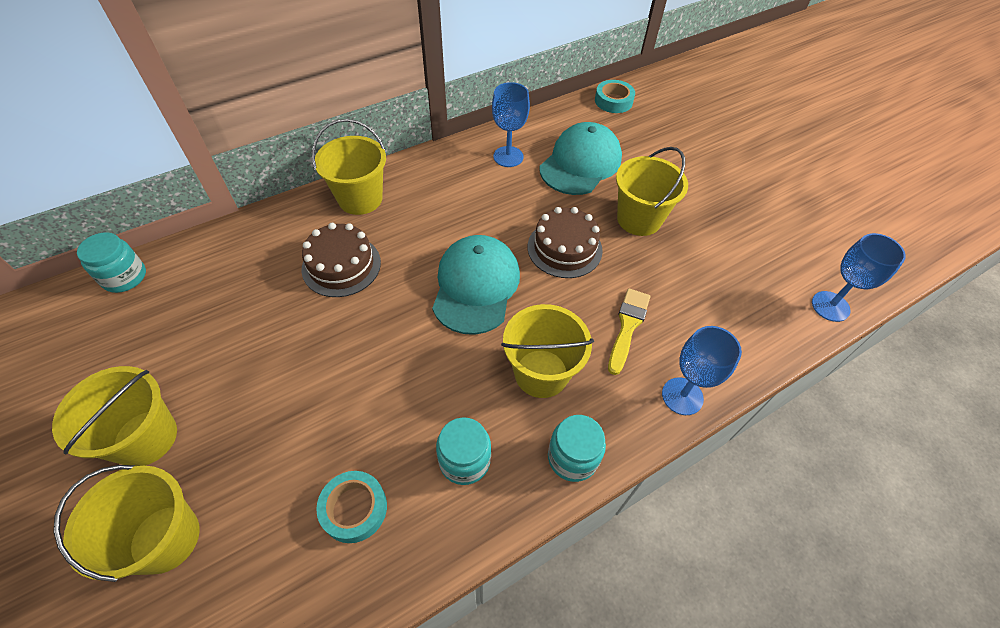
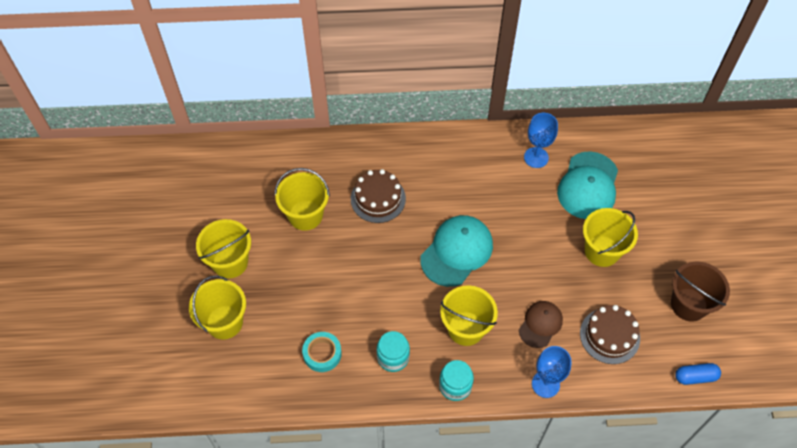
camera: 30 degrees right, 5 degrees up
(124, 277) = (246, 150): turquoise jar -> none
(360, 199) = (412, 151): yellow bucket -> yellow bucket (305, 215)
(564, 248) = (533, 250): brown cake -> brown cake (609, 335)
(580, 163) = (588, 186): turquoise cap -> turquoise cap turned 135 degrees clockwise
(613, 101) = (653, 138): turquoise tape -> none
(627, 326) = (540, 324): yellow brush -> brown cap
(764, 235) = (689, 304): none -> brown bucket
(830, 306) = (695, 377): blue goblet -> blue capsule

